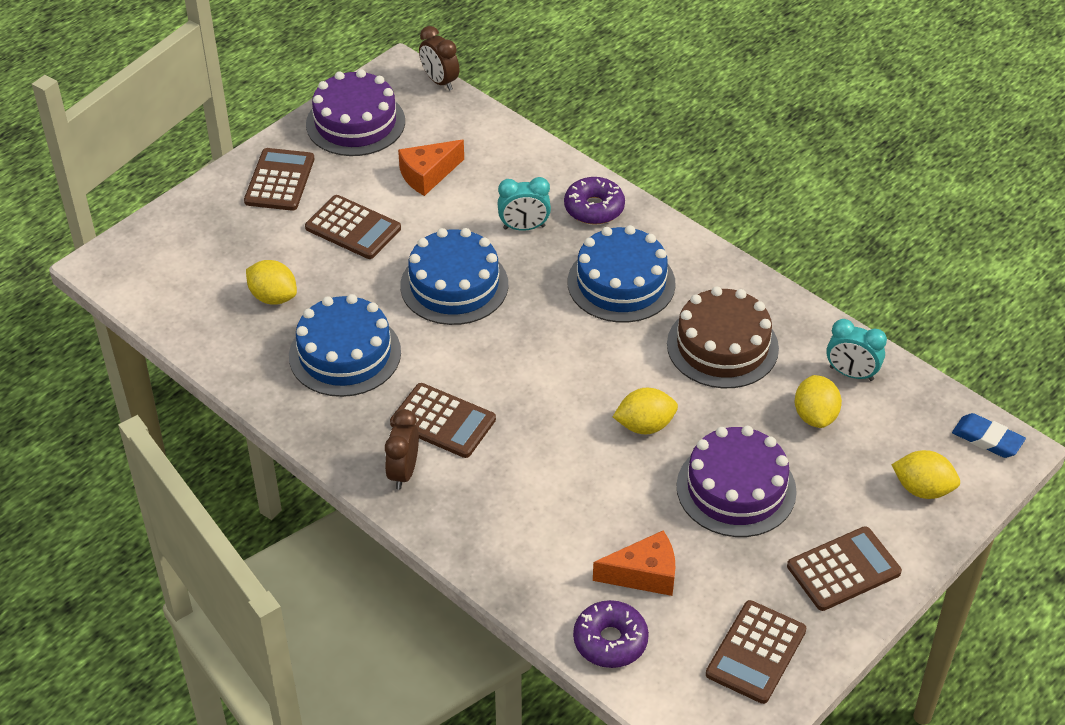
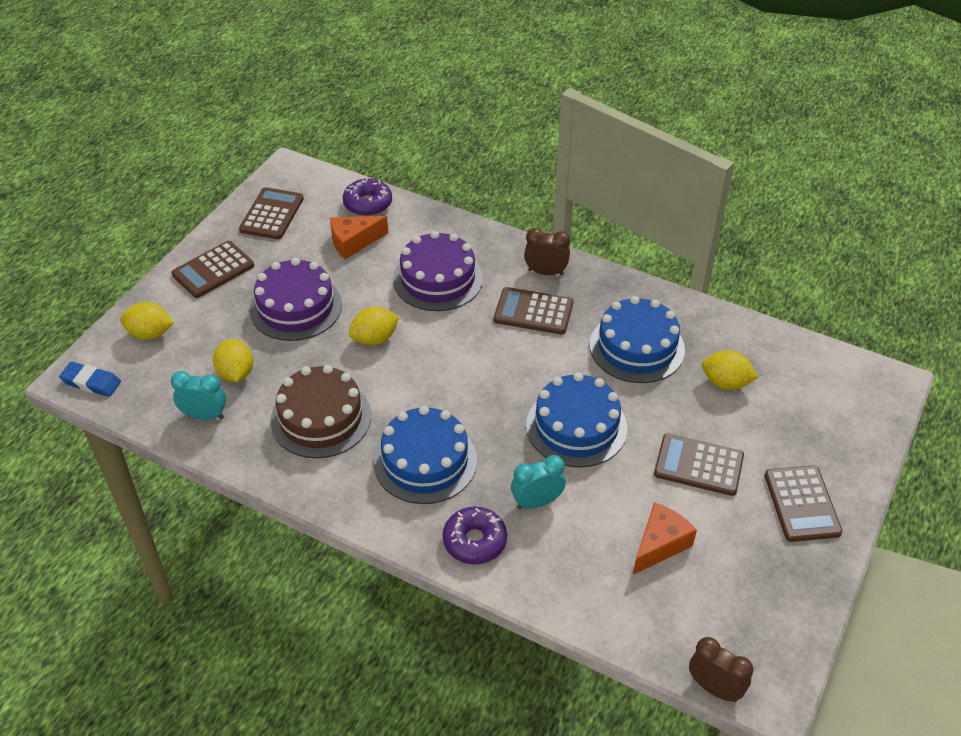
camera: 165 degrees right, 0 degrees up
(355, 123) = (773, 598): purple cake -> purple cake (438, 279)
(403, 472) = (546, 272): brown clock -> brown clock turned 75 degrees counterclockwise

